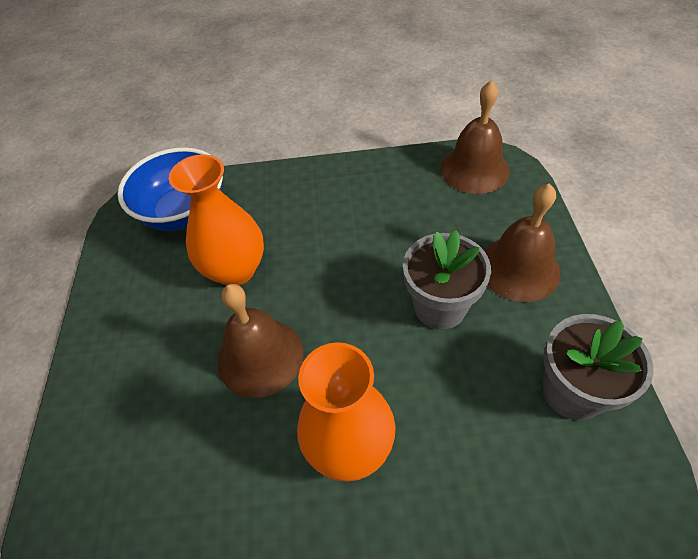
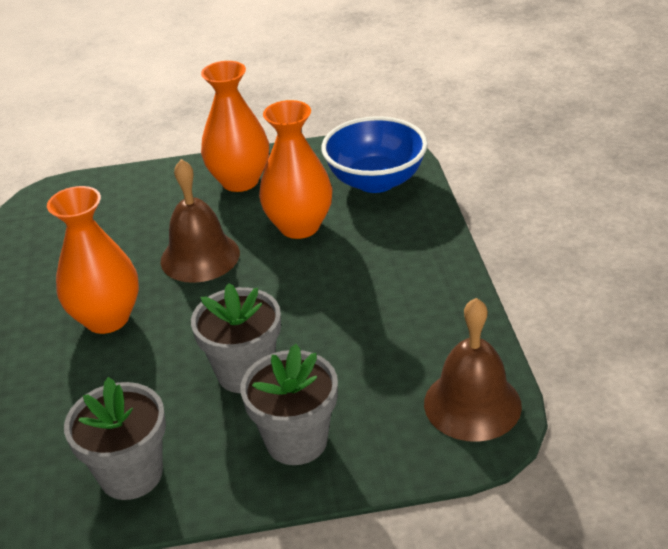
camera: 85 degrees right, 15 degrees down
(133, 325) = (240, 181): none -> orange vase
(519, 268) = (296, 441): brown bell -> grey flower pot

